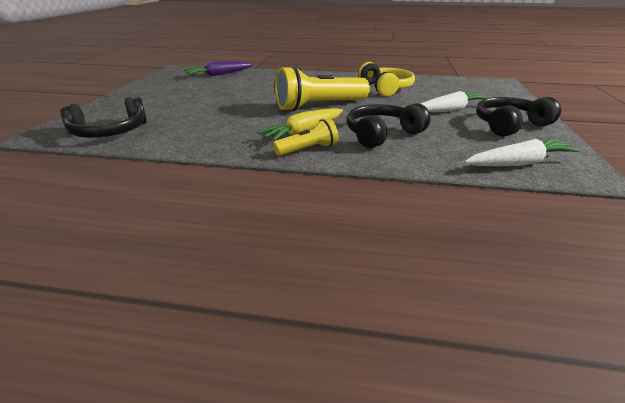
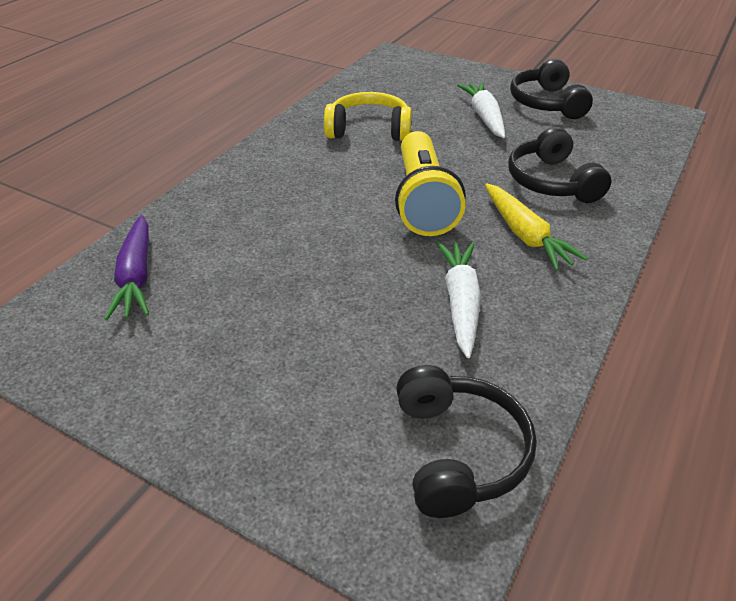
camera: 70 degrees left, 10 degrees up
(308, 150) = (588, 244): yellow flashlight -> none
(518, 163) = (643, 134): white carrot -> white carrot (460, 303)

